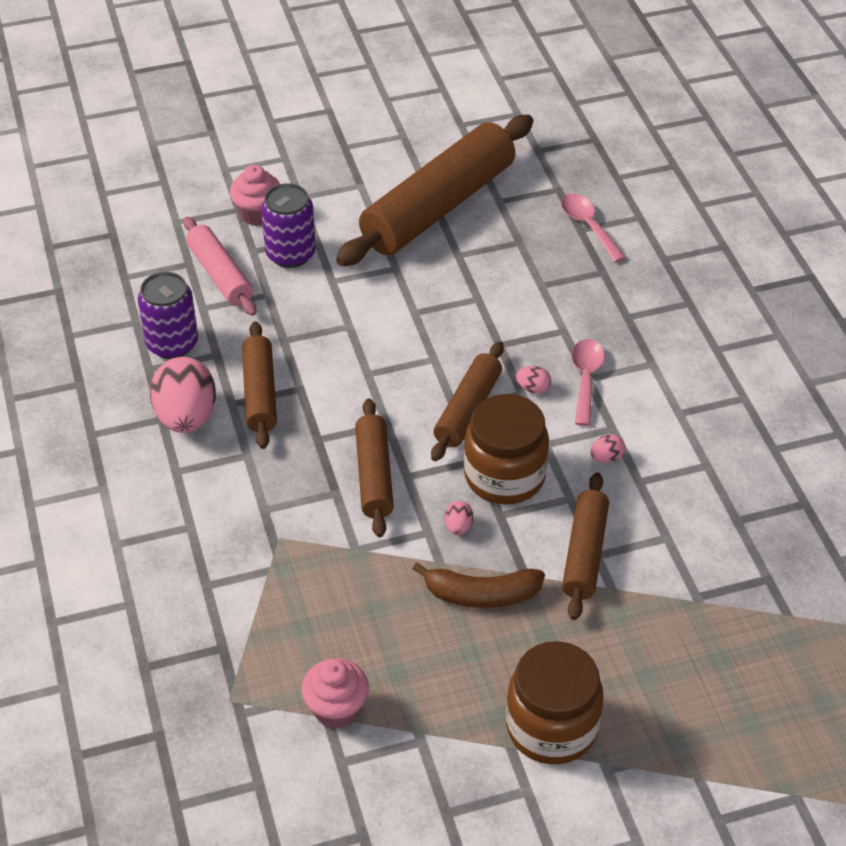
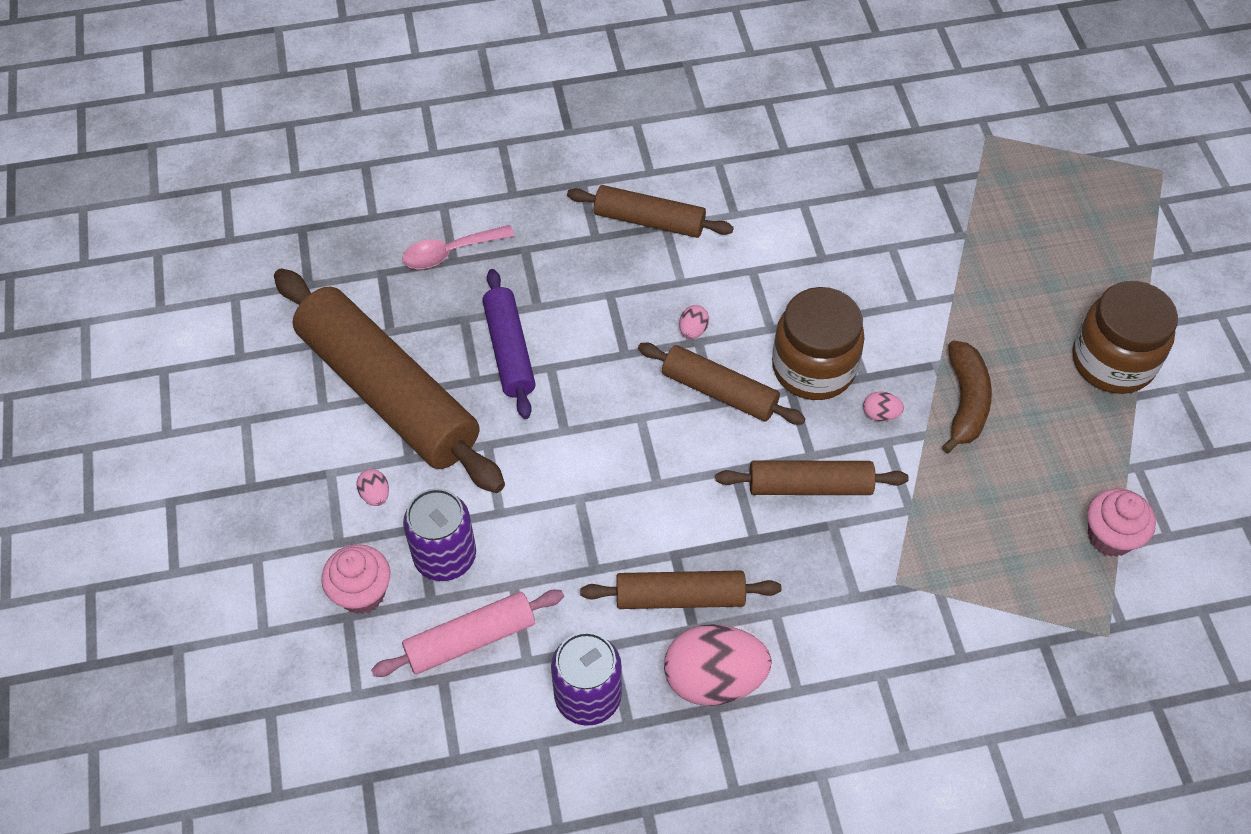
camera: 85 degrees left, 10 degrees up
(491, 272) = (509, 350): none -> purple rolling pin
(584, 553) = (912, 312): brown rolling pin -> brown rolling pin (649, 221)
(586, 379) = (683, 283): pink spoon -> none
(606, 458) = (792, 280): pink egg -> pink egg (375, 495)

